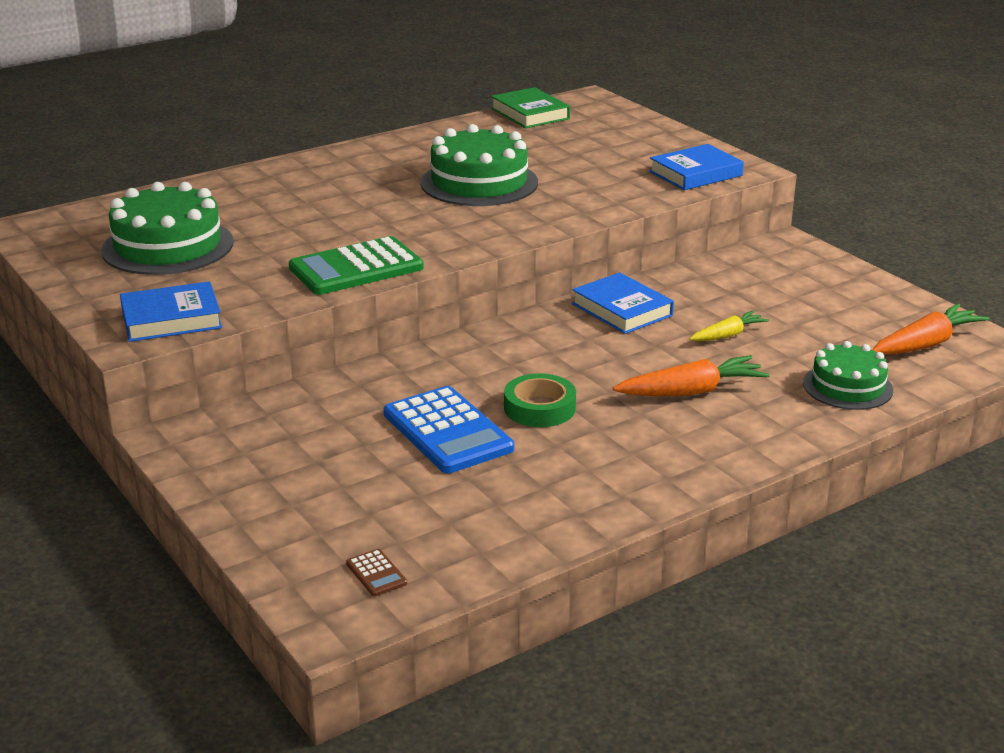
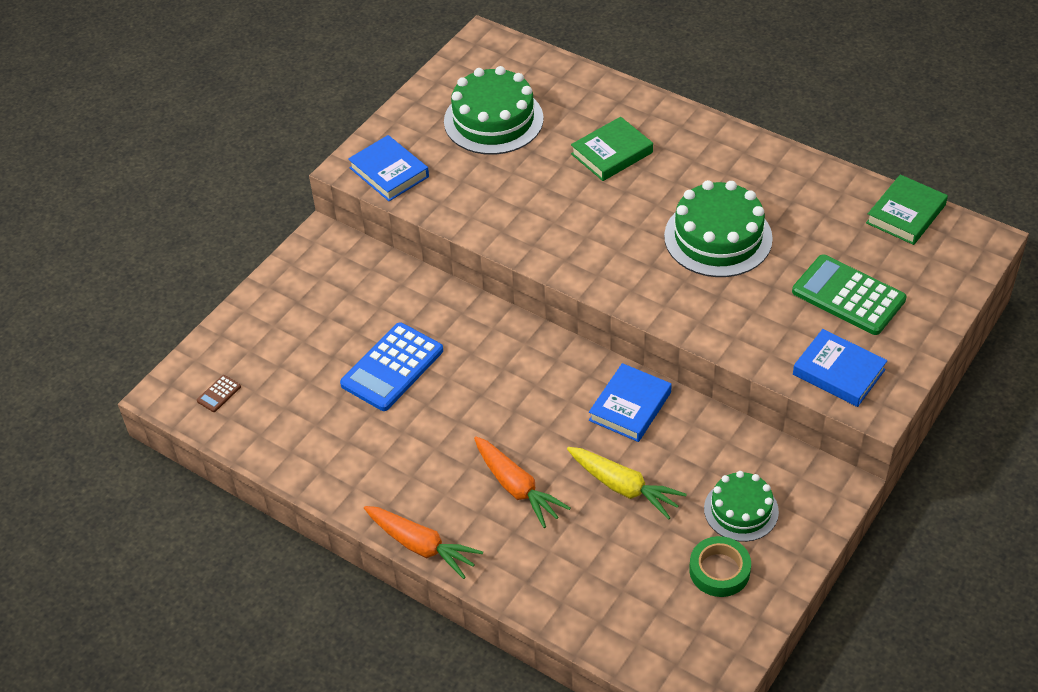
camera: 70 degrees right, 20 degrees up
(303, 202) = (612, 153): none -> green book
(356, 268) = (514, 229): green calculator -> green calculator (848, 296)
(539, 408) = (448, 406): green tape -> green tape (719, 570)
(728, 335) = (624, 487): yellow carrot -> yellow carrot, size x1.60
(847, 386) = (577, 587): green cake -> green cake (741, 510)
(926, 344) = (686, 631): orange carrot -> orange carrot (421, 546)

